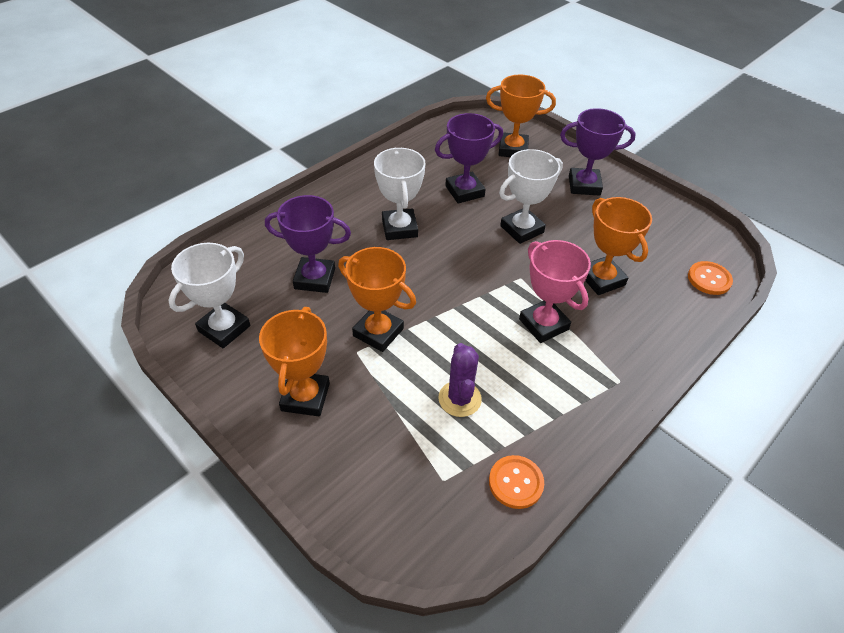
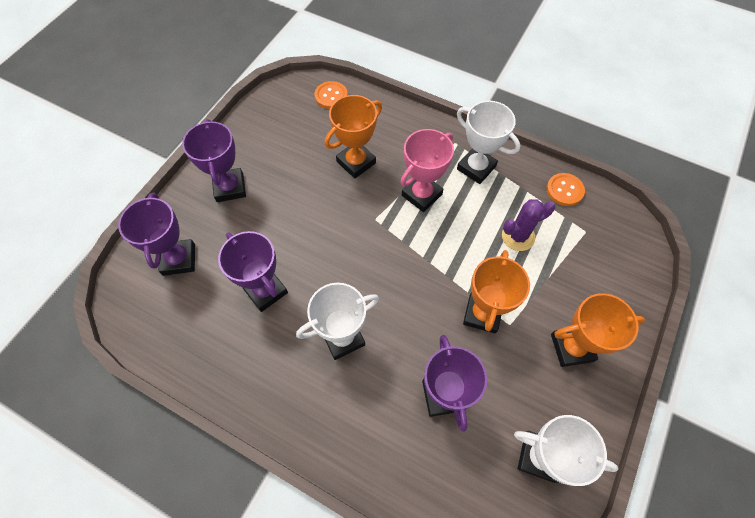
camera: 105 degrees left, 15 degrees up
(513, 149) = (179, 259): orange trophy -> purple trophy
(522, 229) = (311, 228): white trophy -> white trophy (476, 168)

